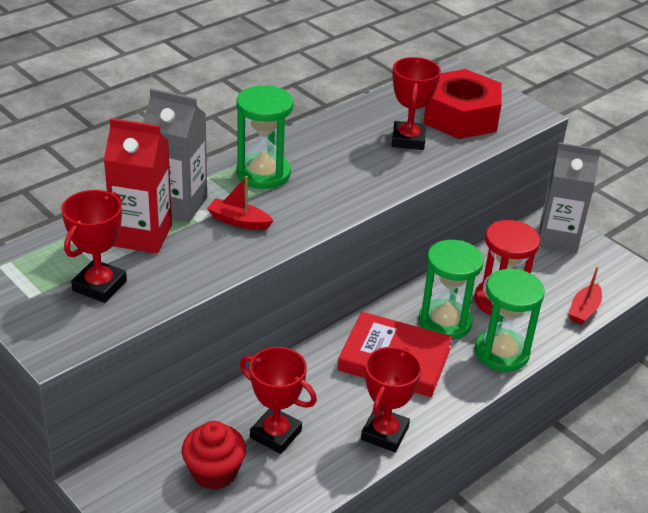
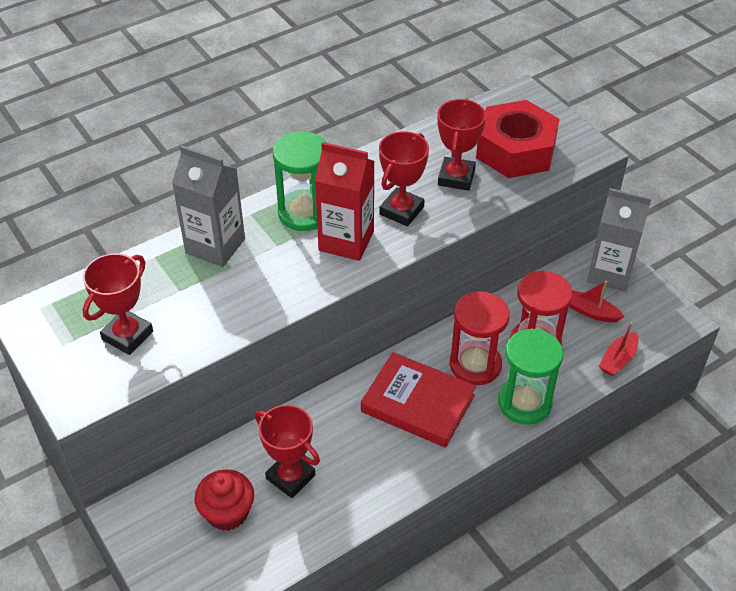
camera: 10 degrees right, 10 degrees up
(142, 236) = (176, 280): red carton -> red carton (346, 241)
(239, 221) = (270, 268): red boat -> red boat (591, 312)
(384, 433) = (393, 484): red trophy -> red trophy (401, 211)
(445, 322) = (475, 365): green hourglass -> red hourglass

